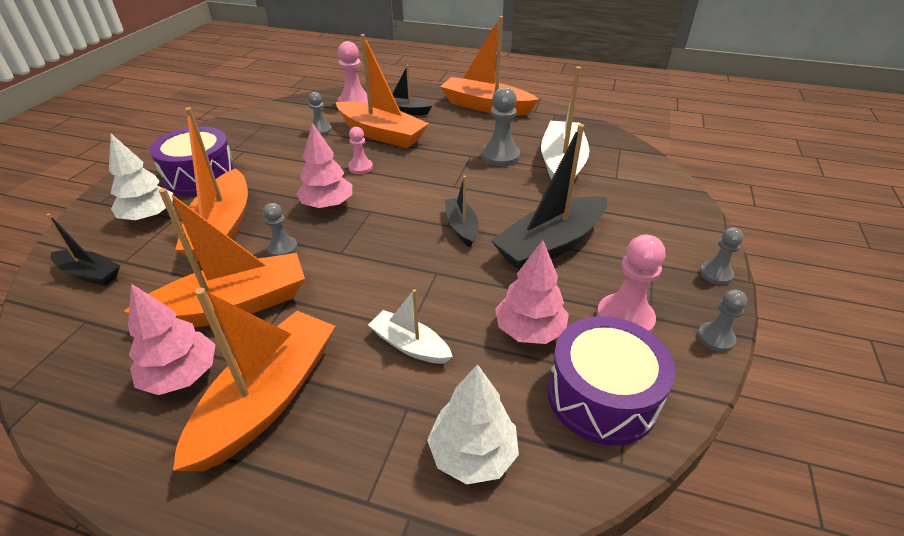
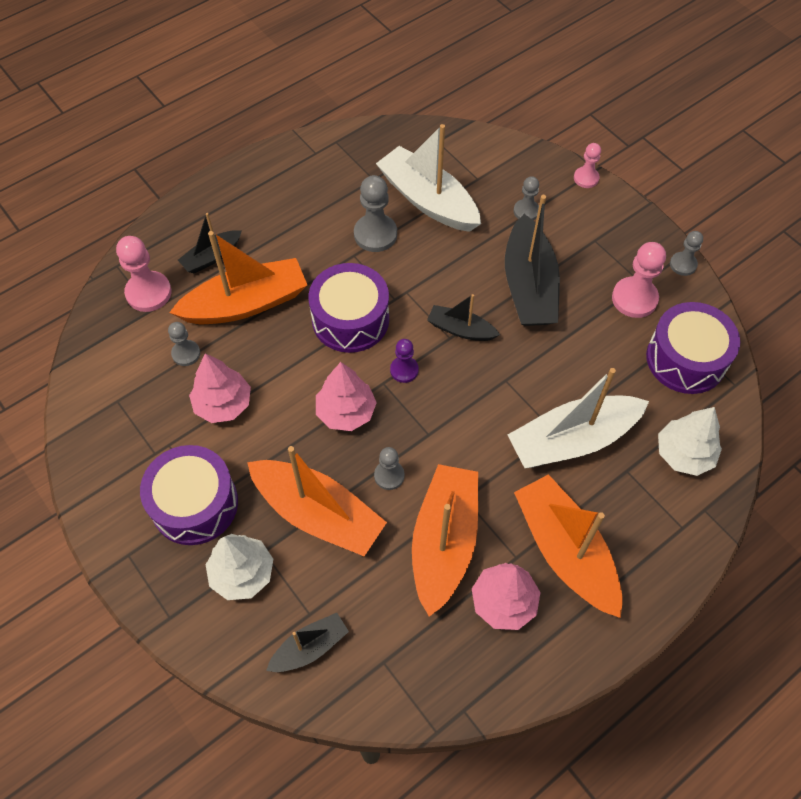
camera: 55 degrees left, 20 degrees up
(360, 167) = (299, 354): pink pawn -> pink pawn (586, 178)
(392, 215) = (404, 370): none -> purple pawn
(410, 345) = (572, 440): white boat -> white boat, size x1.87
(413, 175) = (350, 319): none -> purple drum
(486, 106) = (268, 184): orange boat -> none
(529, 330) = (607, 360): pink tree -> pink tree (223, 404)
(716, 274) = (631, 214): grey pawn -> grey pawn (526, 211)

